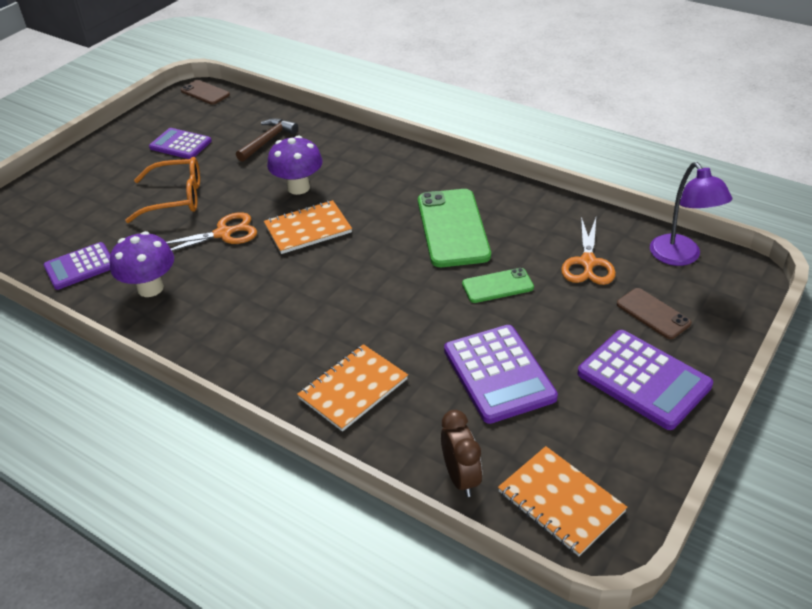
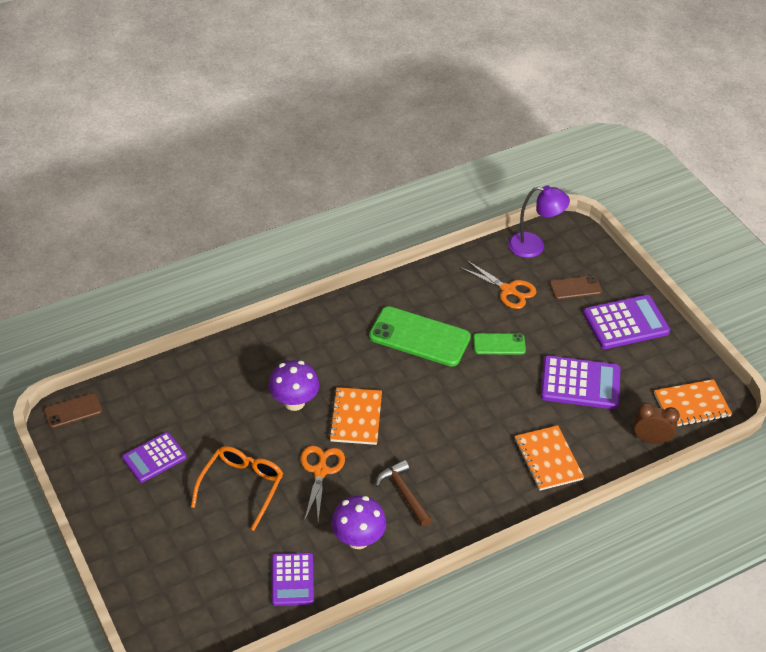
camera: 65 degrees left, 5 degrees up
(268, 141) = (204, 396): brown hammer -> brown hammer (404, 493)
(497, 286) = (499, 344): green phone -> green phone turned 75 degrees clockwise

